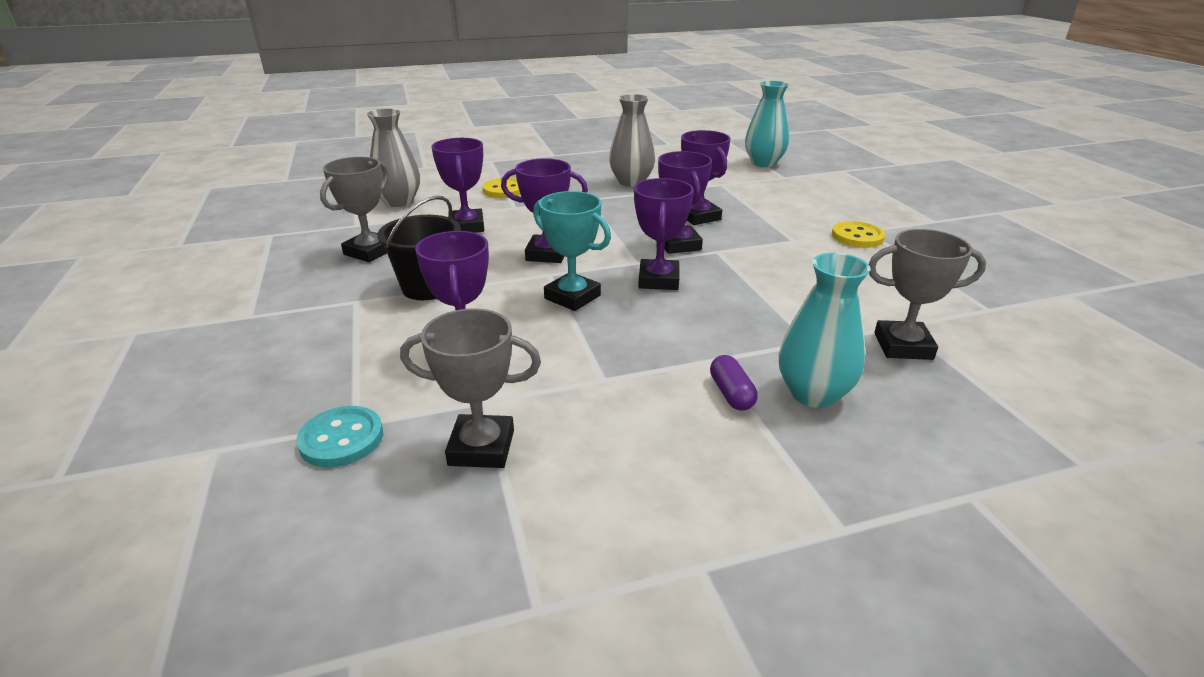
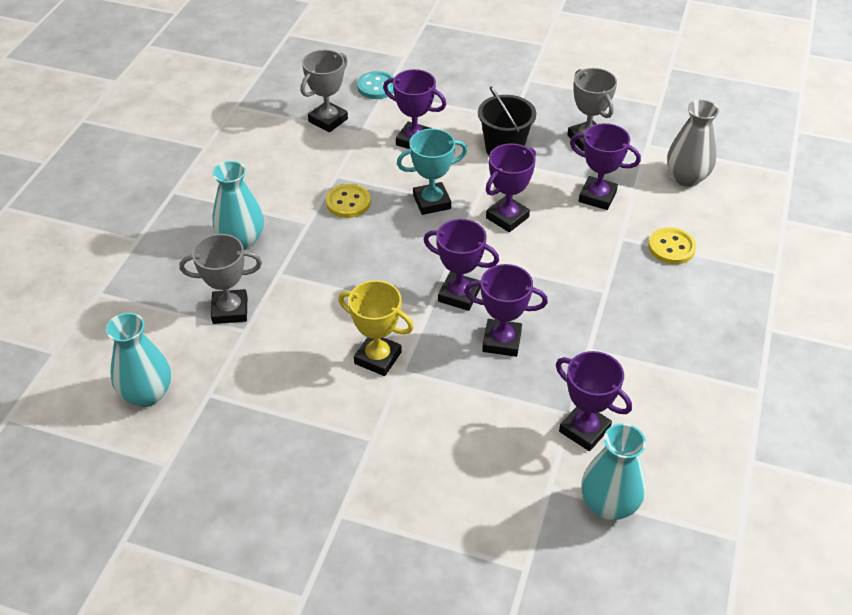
camera: 125 degrees right, 15 degrees up
(631, 182) = (629, 345): grey vase -> none
(658, 280) = (415, 252): purple trophy -> purple trophy (584, 430)
(731, 394) = (275, 212): purple capsule -> none
(802, 253) = (378, 358): none -> yellow trophy
(857, 237) = (368, 420): yellow button -> yellow button (348, 202)
(903, 346) = (230, 310): grey trophy -> grey trophy turned 45 degrees clockwise
(1063, 340) = (147, 394): none -> turquoise vase

